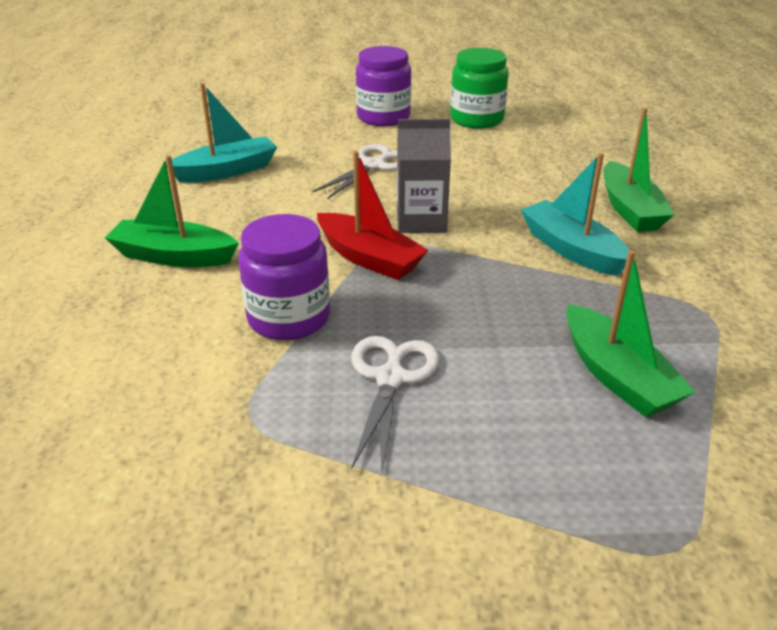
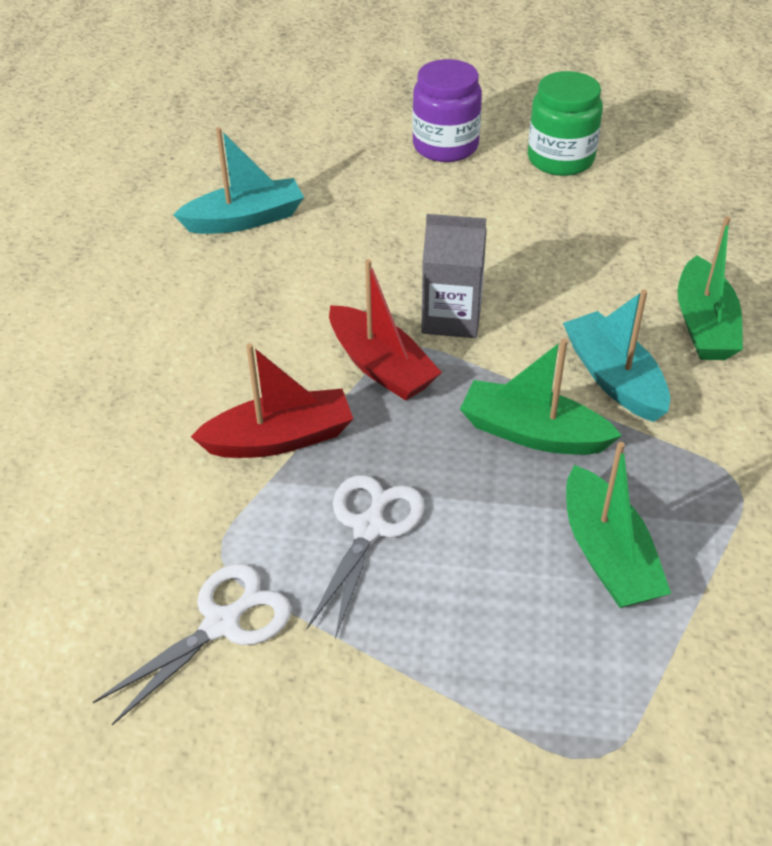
camera: 10 degrees right, 10 degrees up
(174, 256) = (171, 342): green boat -> green boat (533, 433)
(289, 318) = (279, 439): purple jar -> red boat
(374, 165) = (416, 226): white scissors -> white scissors (222, 623)

